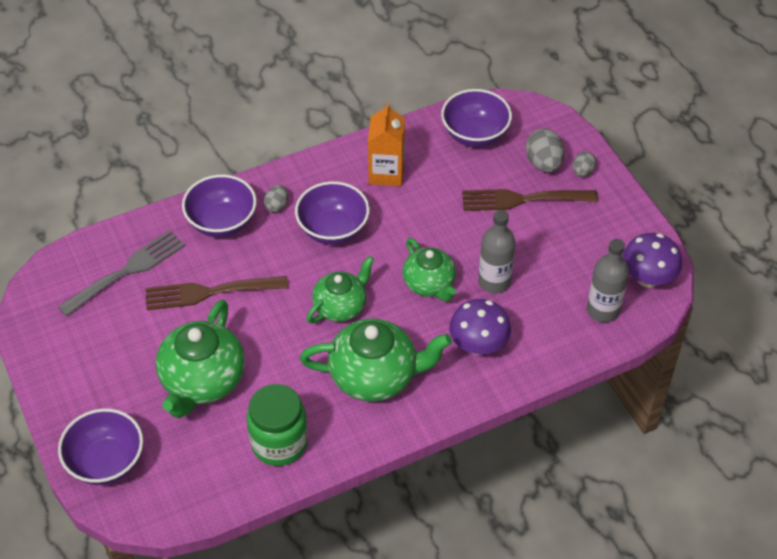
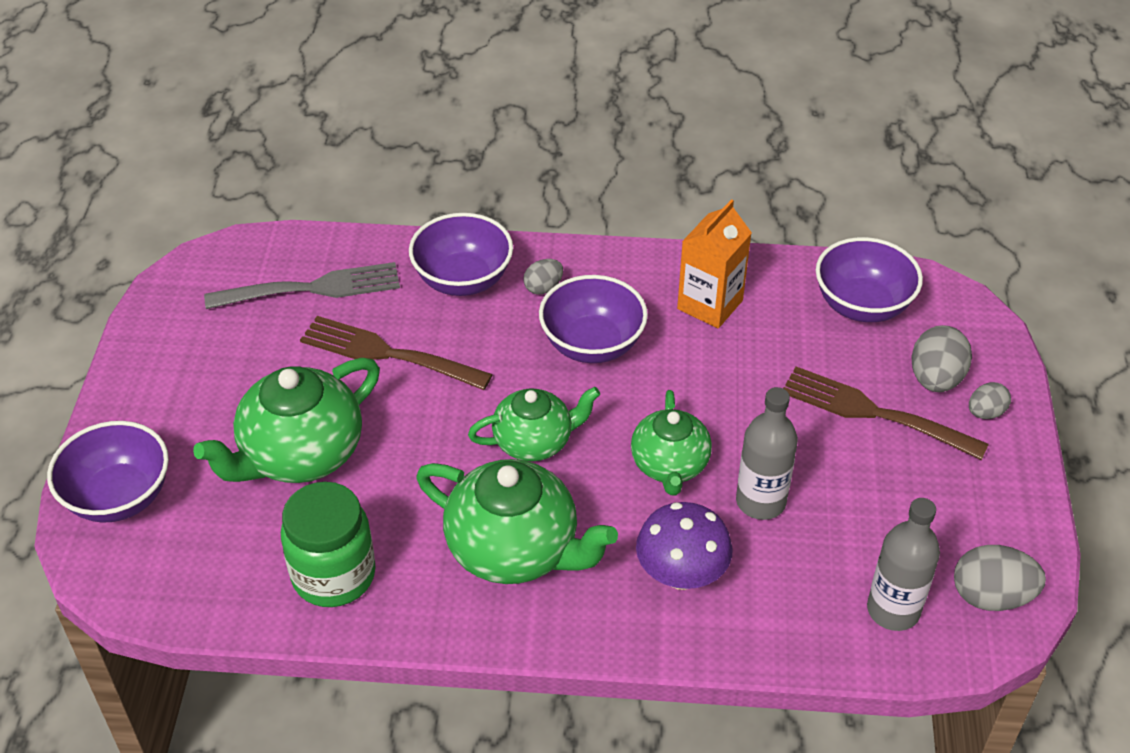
camera: 30 degrees right, 5 degrees down
(647, 278) = (991, 596): purple mushroom -> grey egg

